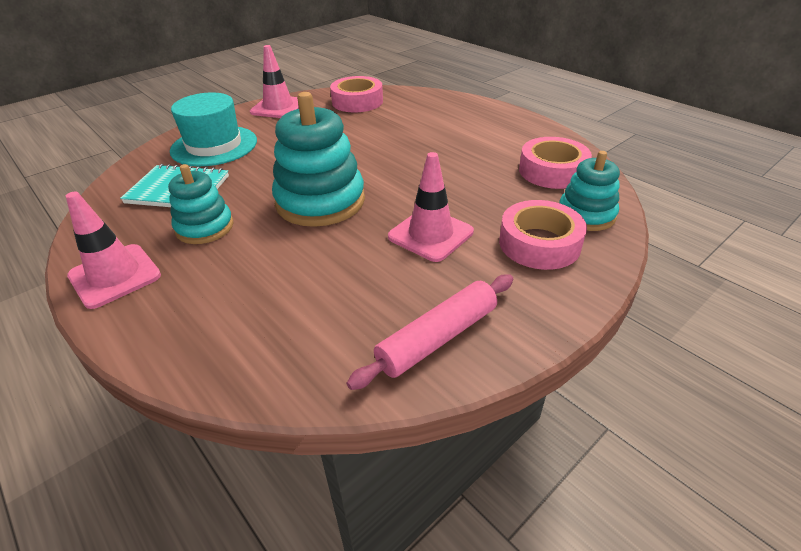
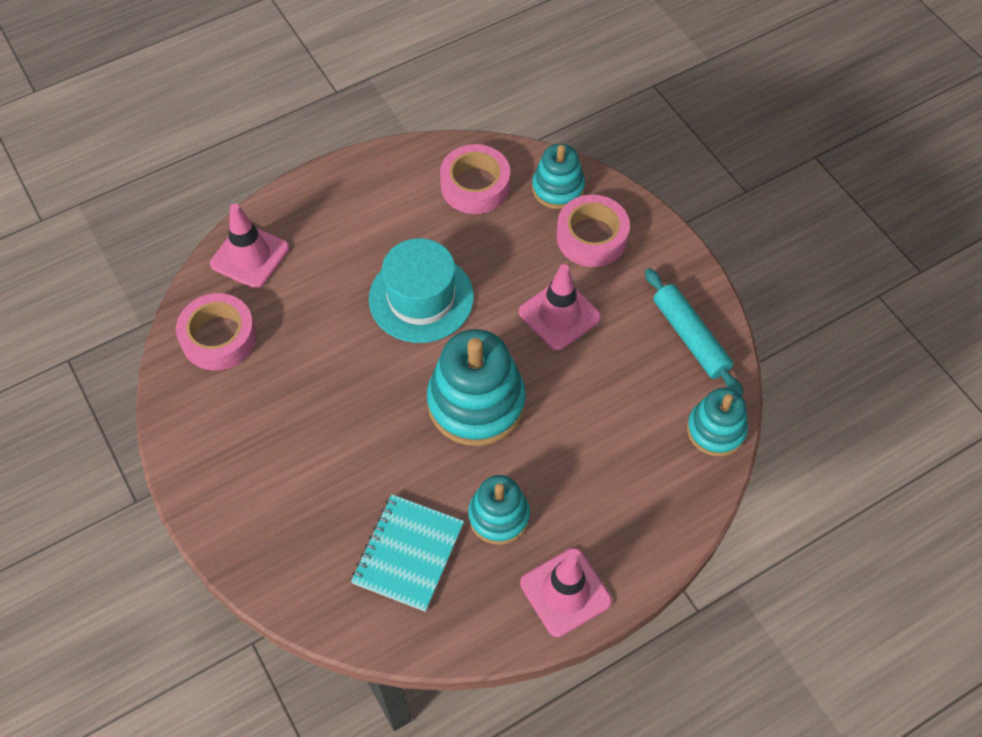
camera: 80 degrees left, 20 degrees up
(214, 146) = (299, 522): turquoise hat -> turquoise hat (421, 298)
(278, 107) = (197, 441): pink traffic cone -> pink traffic cone (250, 256)
(303, 377) = (716, 430): none -> turquoise stacking toy
(438, 338) = (690, 337): pink rolling pin -> turquoise rolling pin

